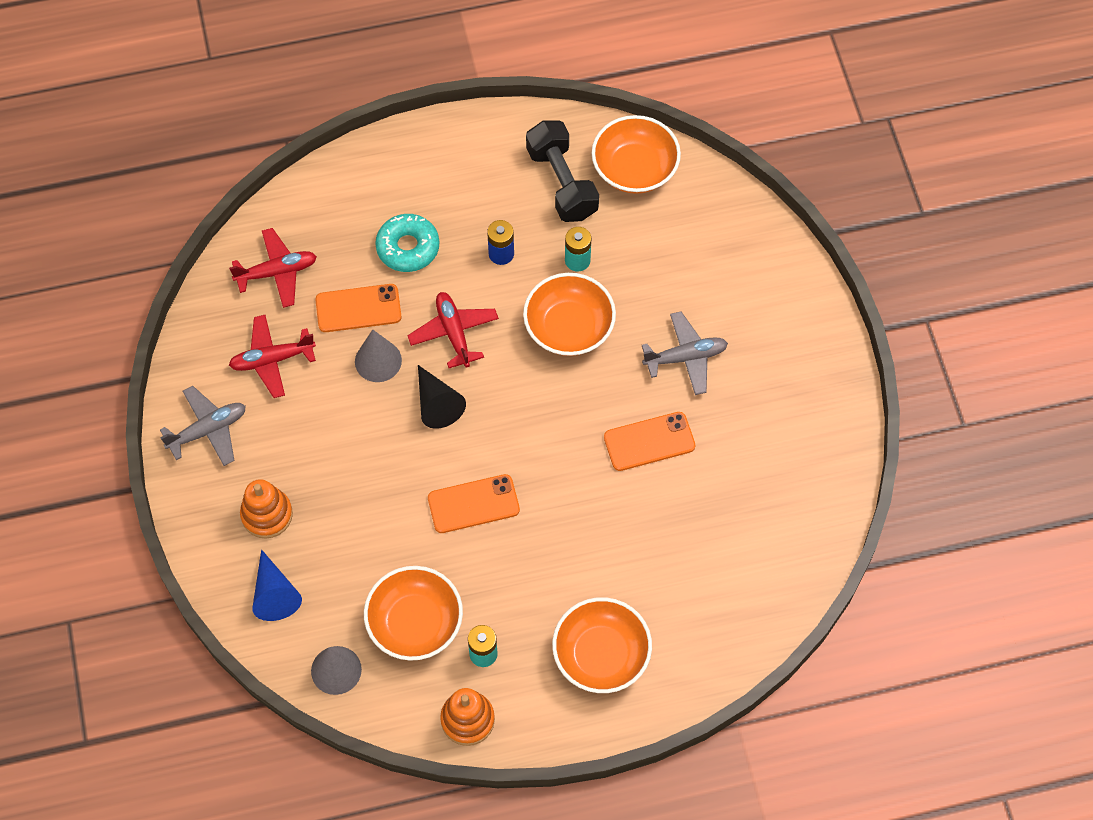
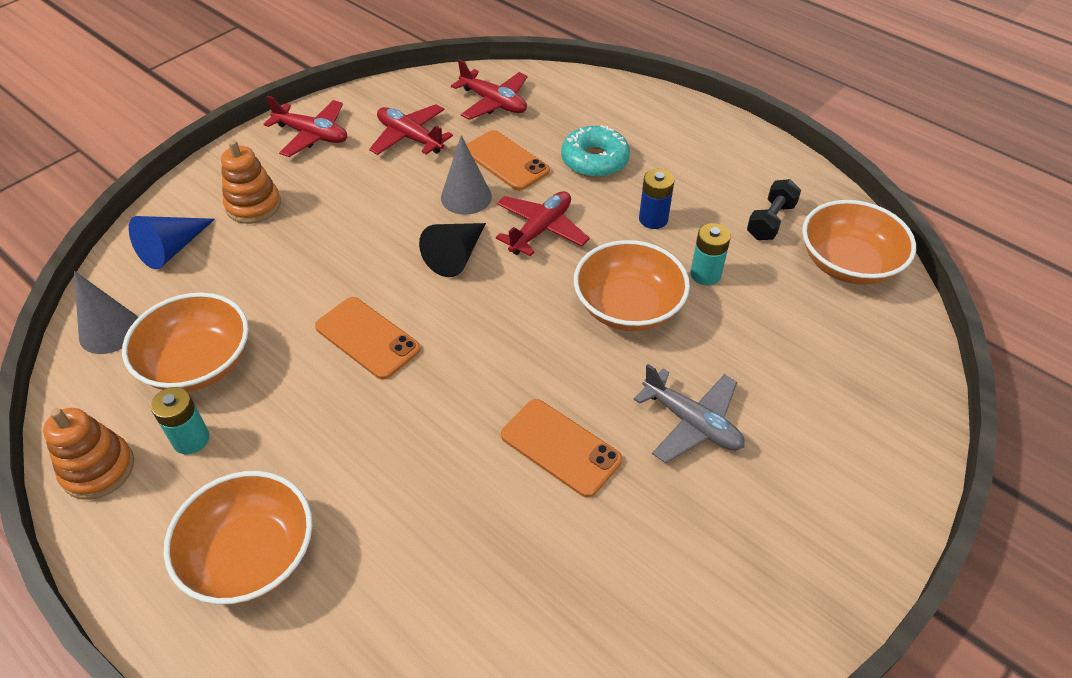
camera: 55 degrees right, 15 degrees down
(208, 430) = (312, 135): grey plane -> red plane
(562, 183) = (770, 221): black dumbbell -> black dumbbell, size x0.60

